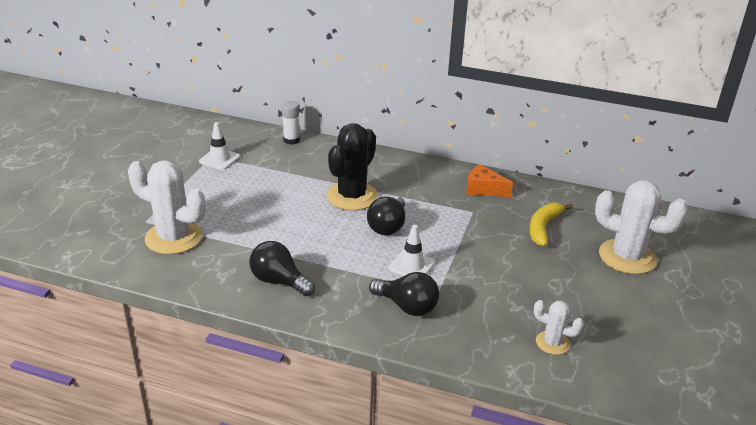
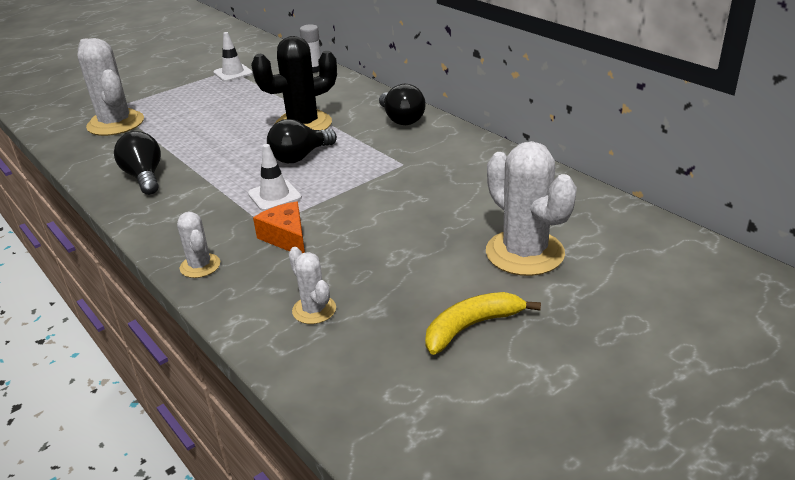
camera: 35 degrees right, 0 degrees up
(407, 306) = (220, 229): black light bulb -> black light bulb (401, 119)
(432, 340) = (200, 266): none -> white cactus
(483, 189) = (444, 146): orange cheese -> orange cheese (286, 238)
(543, 228) = (461, 197): yellow banana -> yellow banana (471, 327)

